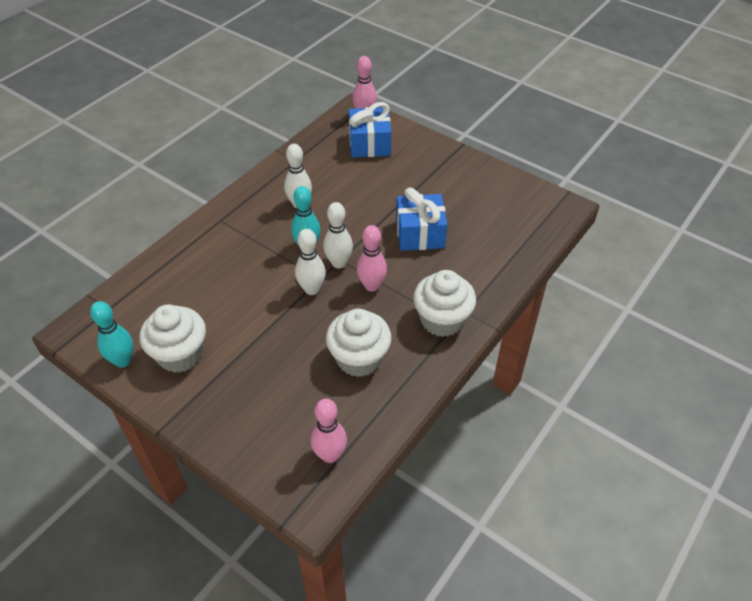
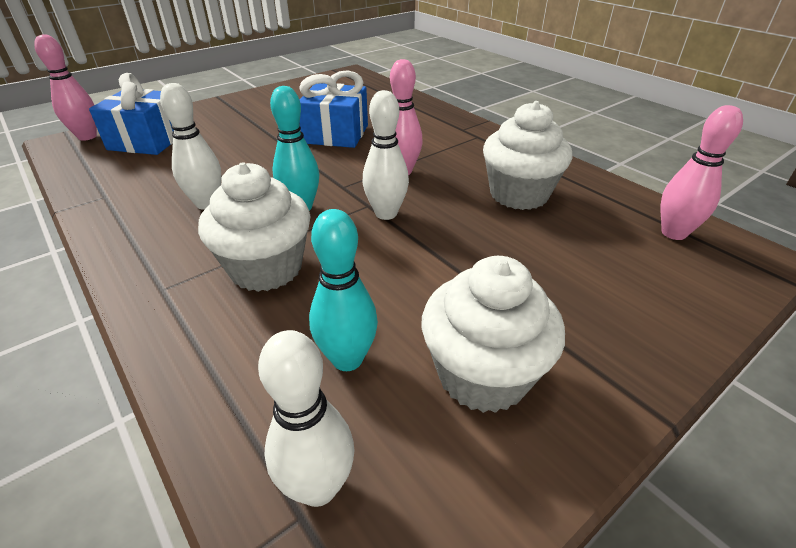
camera: 75 degrees left, 10 degrees down
(123, 360) = (483, 485): turquoise bowling pin -> turquoise bowling pin (347, 359)
(339, 263) = (349, 188): white bowling pin -> white bowling pin (318, 487)
(442, 320) = (471, 141): white cupcake -> white cupcake (266, 268)

